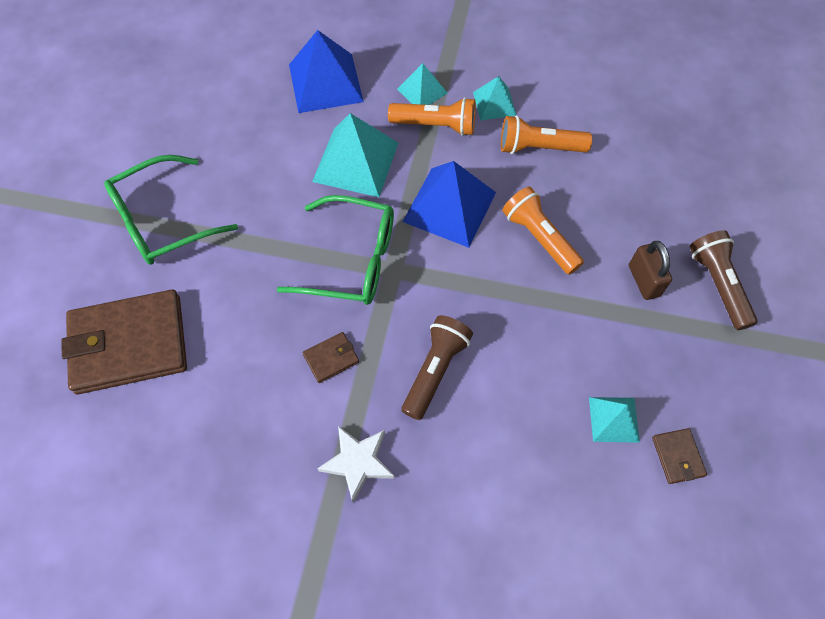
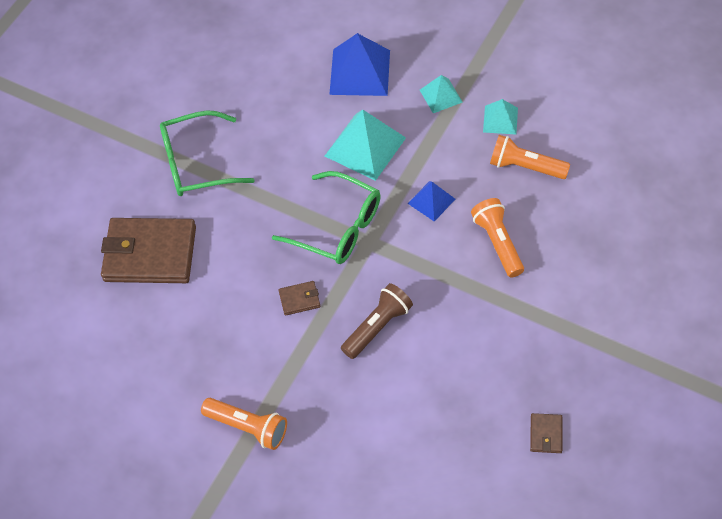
camera: 20 degrees right, 5 degrees down
(358, 462) = (298, 379): white star -> none
(436, 125) = (443, 129): orange flashlight -> orange flashlight (248, 427)
(449, 207) = (431, 201): blue pyramid -> blue pyramid, size x0.56
(614, 419) = (506, 395): turquoise pyramid -> none
(643, 281) = (573, 296): brown padlock -> none
(717, 284) = (634, 313): brown flashlight -> none

